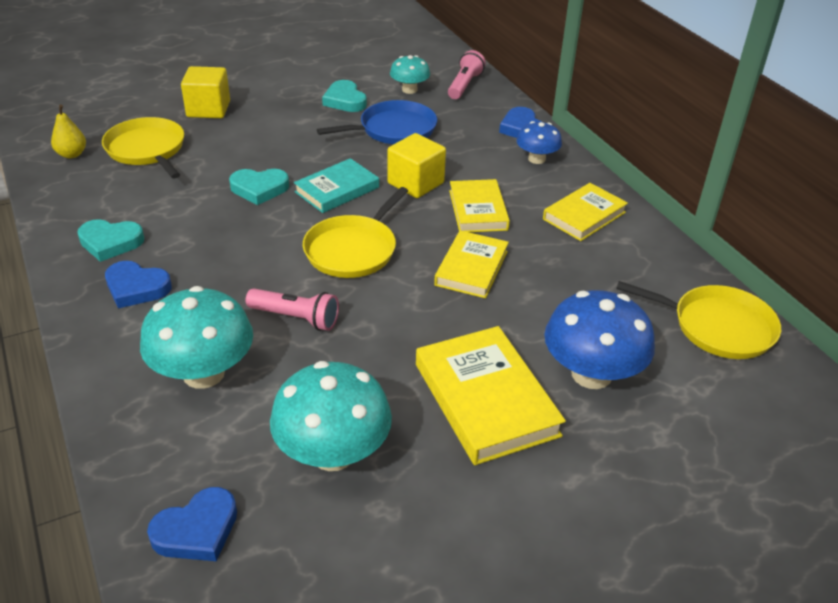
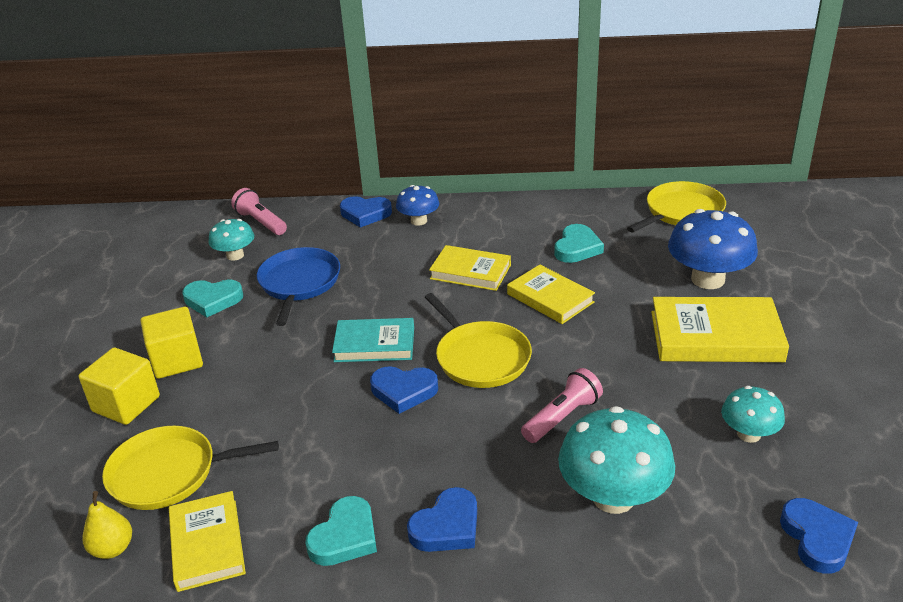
camera: 60 degrees left, 5 degrees down
(259, 189) = (330, 397): turquoise heart -> turquoise heart (577, 248)
(285, 222) = (403, 391): none -> blue heart
(333, 453) = (749, 434): turquoise mushroom -> turquoise mushroom, size x0.57
(337, 190) = (374, 344): turquoise book -> turquoise book turned 75 degrees counterclockwise
(415, 183) = (402, 294): yellow cube -> yellow cube (177, 360)
(584, 216) = (516, 223): yellow book -> yellow book (207, 544)

